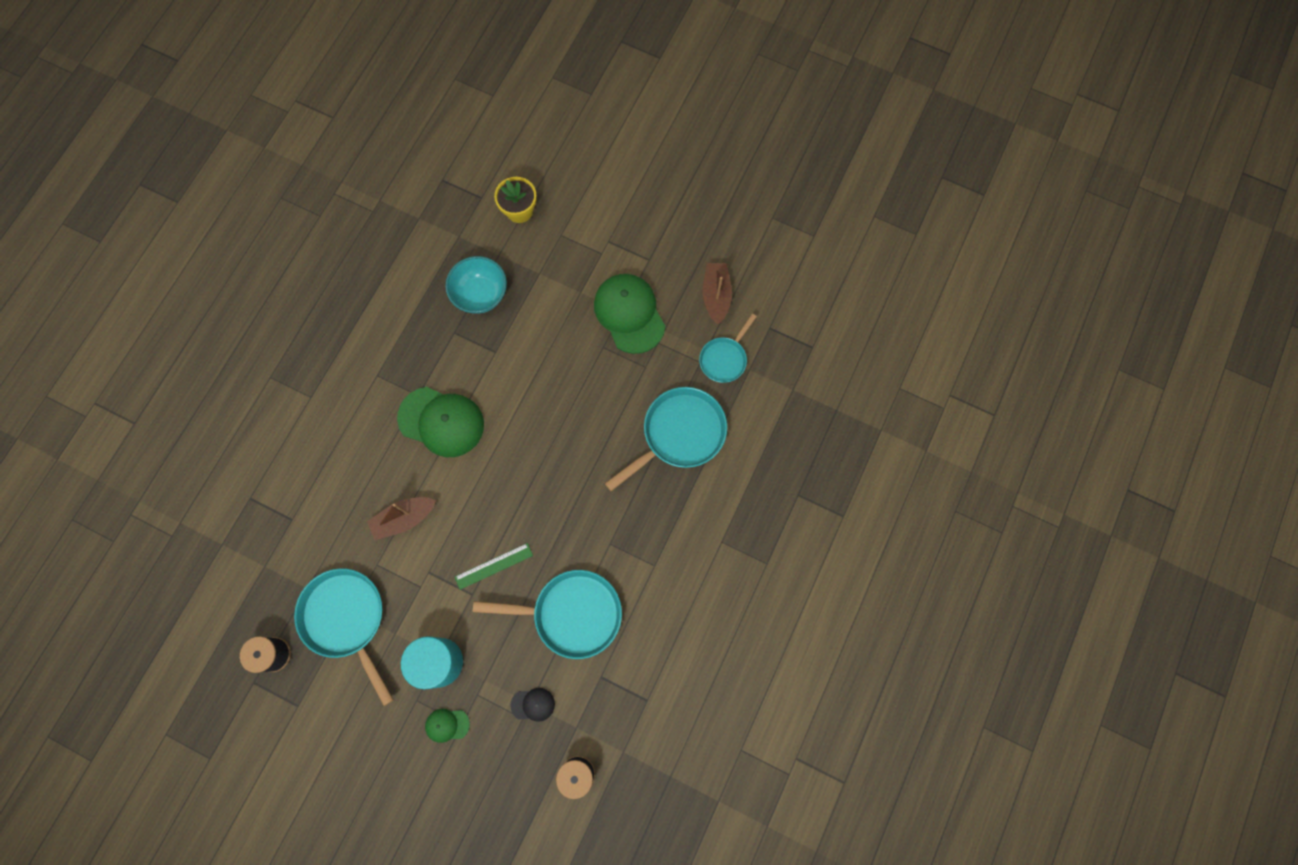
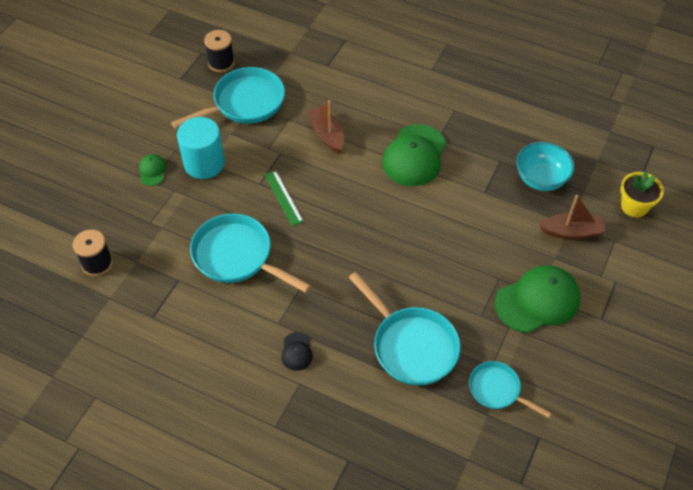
camera: 90 degrees right, 20 degrees down
(533, 704) = (161, 229): black cap -> black cap (297, 351)
(571, 614) = (237, 256): turquoise pan -> turquoise pan turned 120 degrees clockwise
(716, 296) = (569, 383): brown boat -> brown boat (571, 232)

